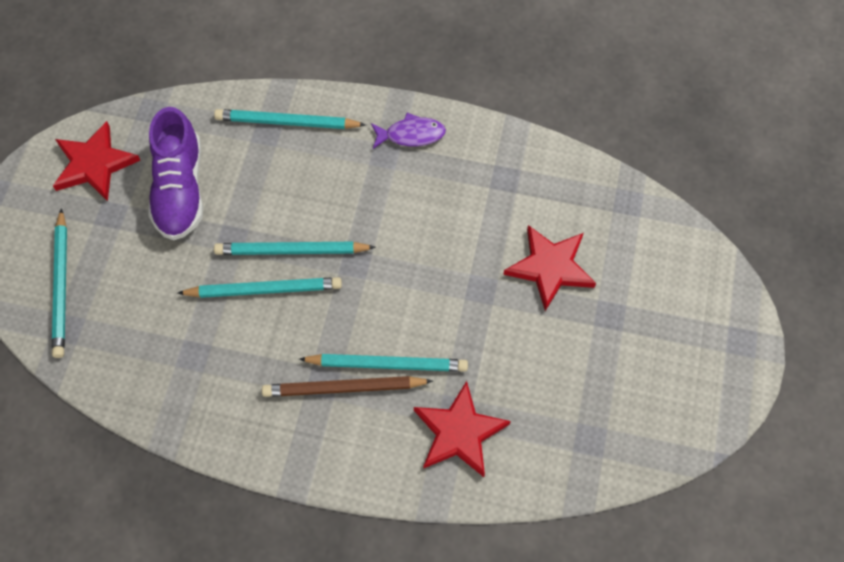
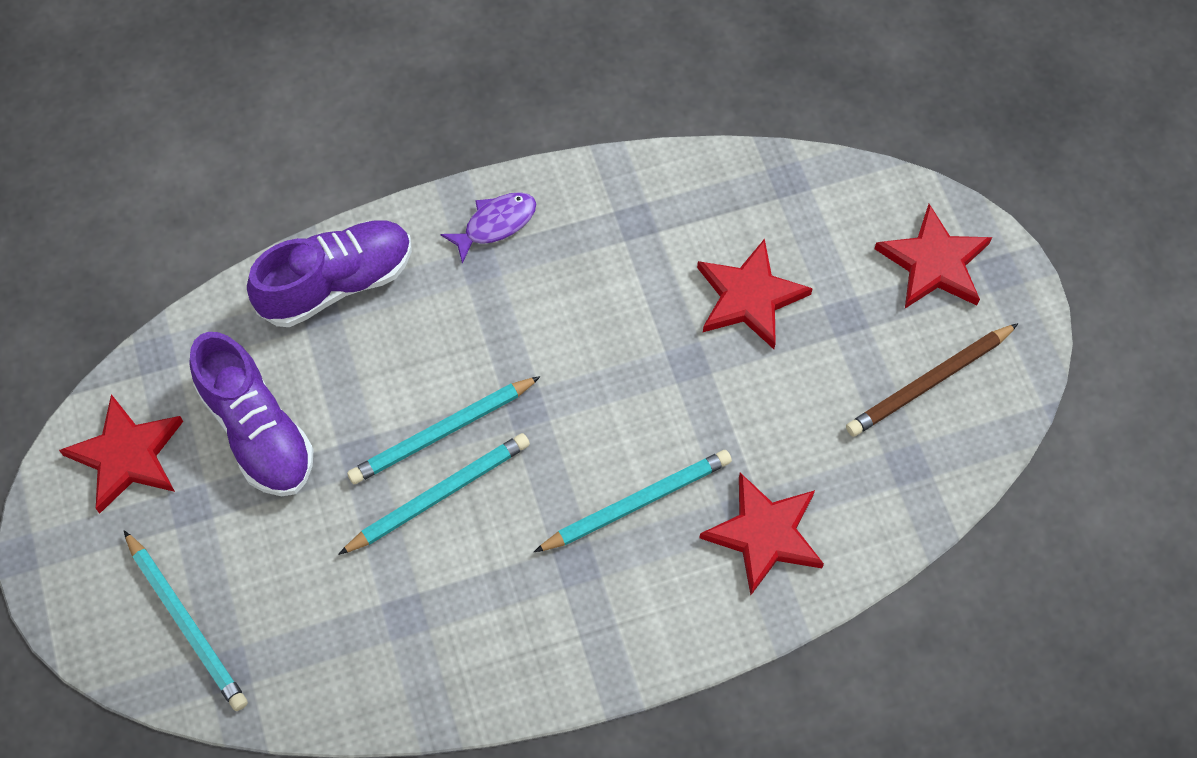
camera: 30 degrees left, 0 degrees up
(287, 122) = (337, 283): turquoise pencil -> purple shoe
(344, 388) = (605, 556): brown pencil -> brown pencil (929, 382)
(696, 311) = (934, 263): none -> red star

